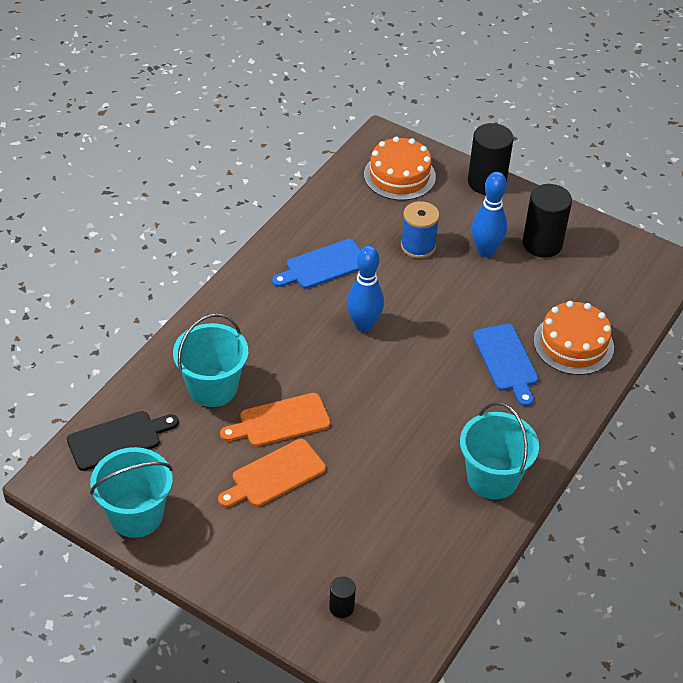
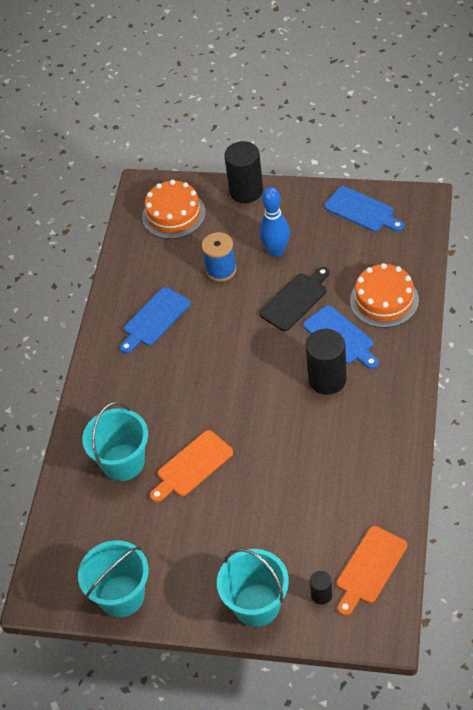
camera: 15 degrees left, 5 degrees up
(118, 439) = (71, 540): black cutting board -> black cutting board (295, 300)
(275, 475) = (212, 512): orange cutting board -> orange cutting board (370, 568)
(364, 325) = (214, 356): blue bowling pin -> none
(492, 478) = (380, 438): turquoise bucket -> turquoise bucket (256, 605)
(542, 244) = (317, 226): black cylinder -> black cylinder (327, 379)
(598, 248) = (362, 210): none -> blue cutting board

